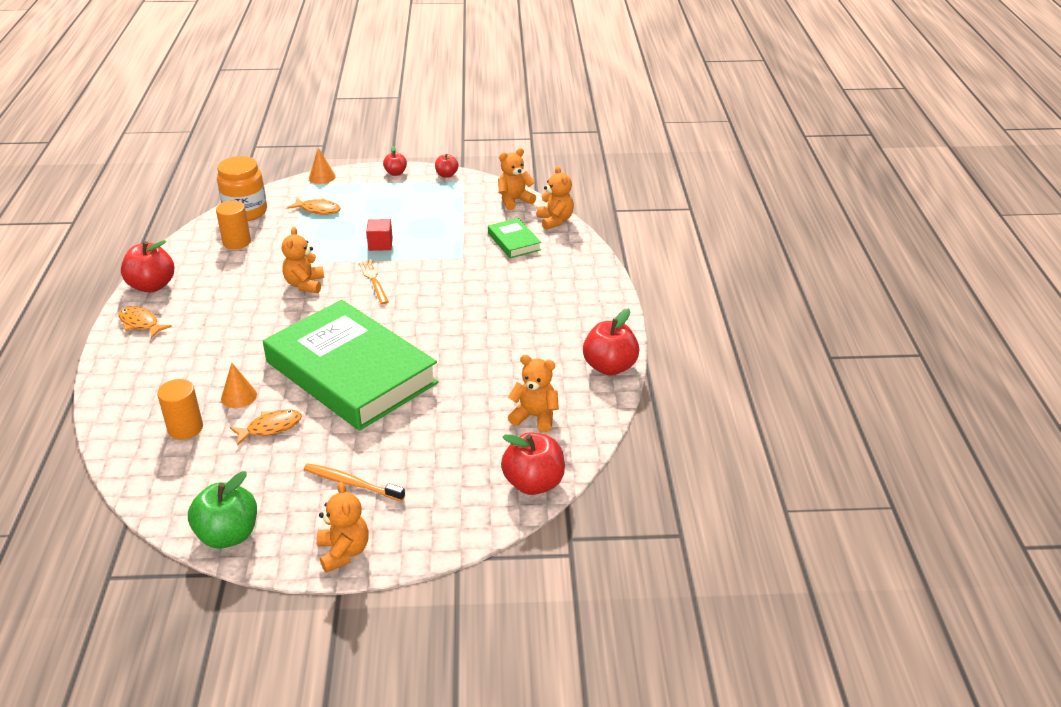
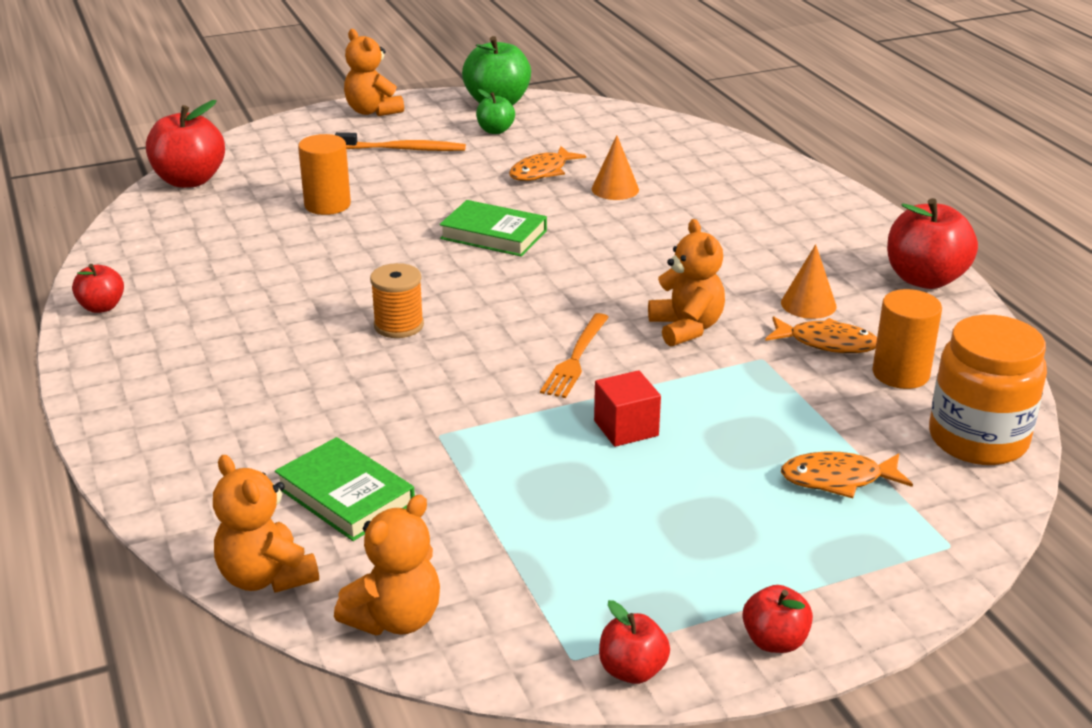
camera: 160 degrees right, 5 degrees down
(140, 323) = (858, 233): orange fish -> orange fish (826, 343)
(185, 428) = (641, 156): orange cylinder -> orange cylinder (327, 205)
(262, 491) = (495, 130): none -> green apple
(322, 177) = (942, 577): orange cone -> orange cone (808, 304)
(351, 372) = (493, 235): green book -> green book, size x0.41
(373, 280) = (575, 358): orange fork -> orange fork turned 60 degrees clockwise
(448, 317) = (399, 325): none -> orange spool
(535, 417) = (206, 234): orange teddy bear -> none
(609, 367) = (102, 307): red apple -> red apple, size x0.55

